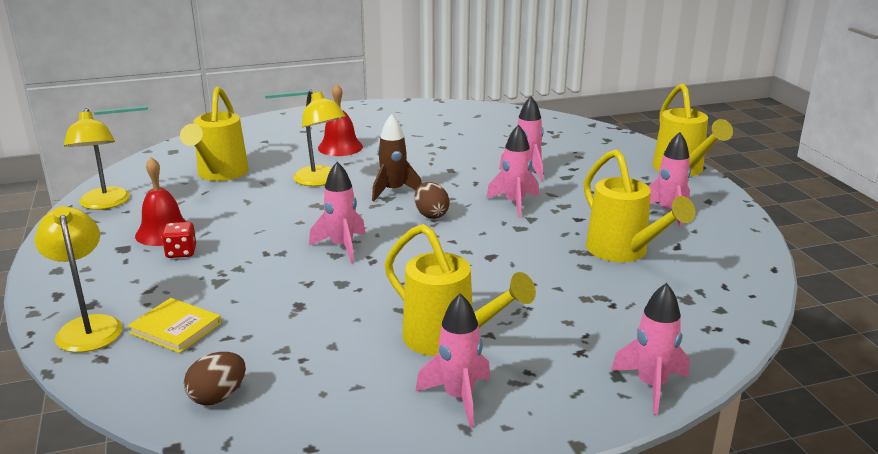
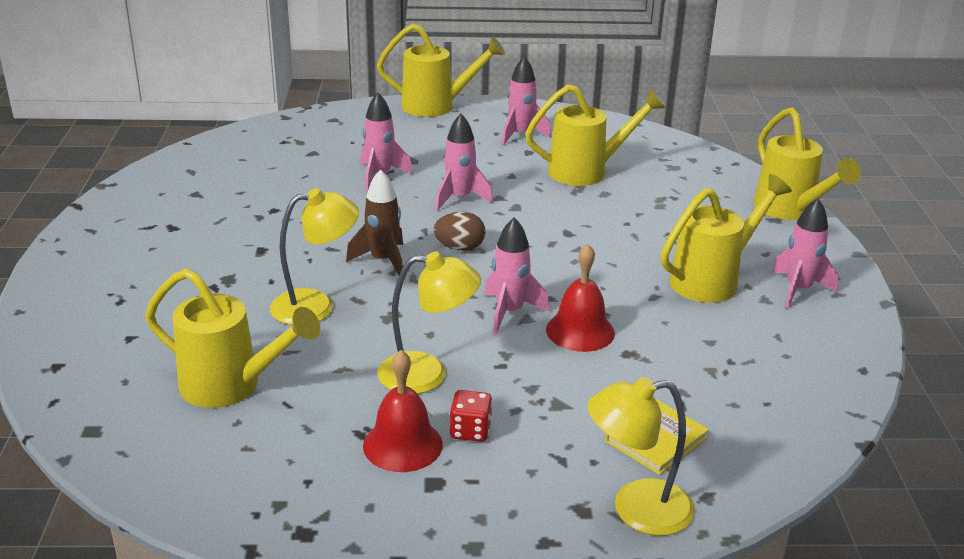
camera: 75 degrees left, 5 degrees up
(104, 204) = (266, 506): yellow lamp -> yellow lamp (427, 374)
(218, 396) = (787, 415): brown egg -> none
(340, 147) = (212, 278): red bell -> red bell (580, 331)
(651, 386) = (790, 210): pink rocket -> yellow watering can

